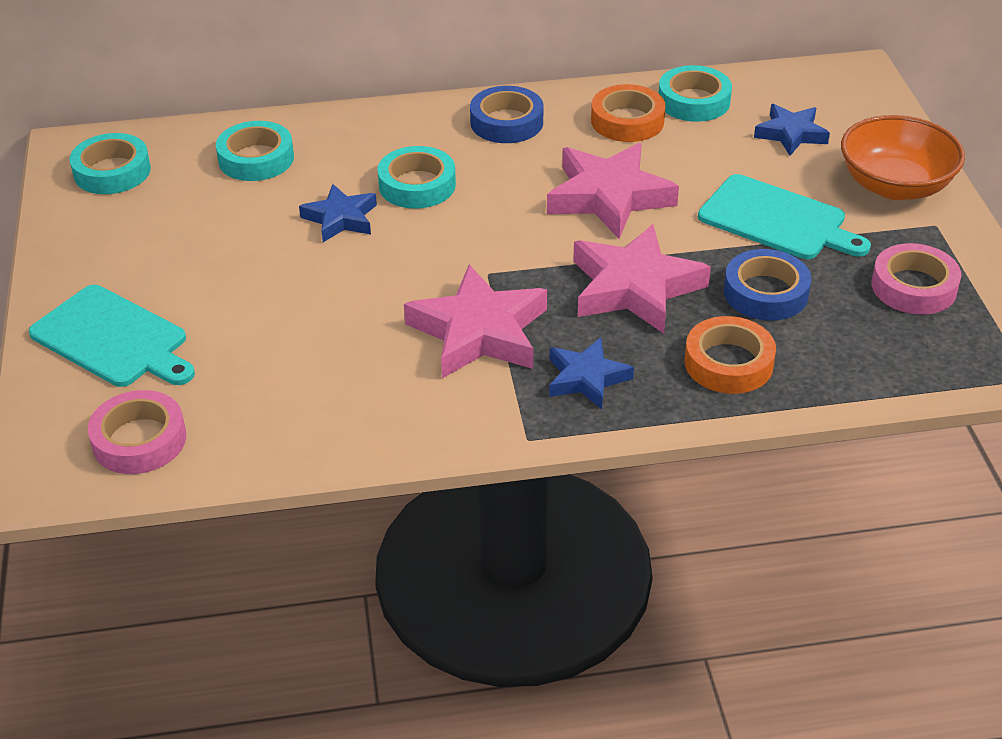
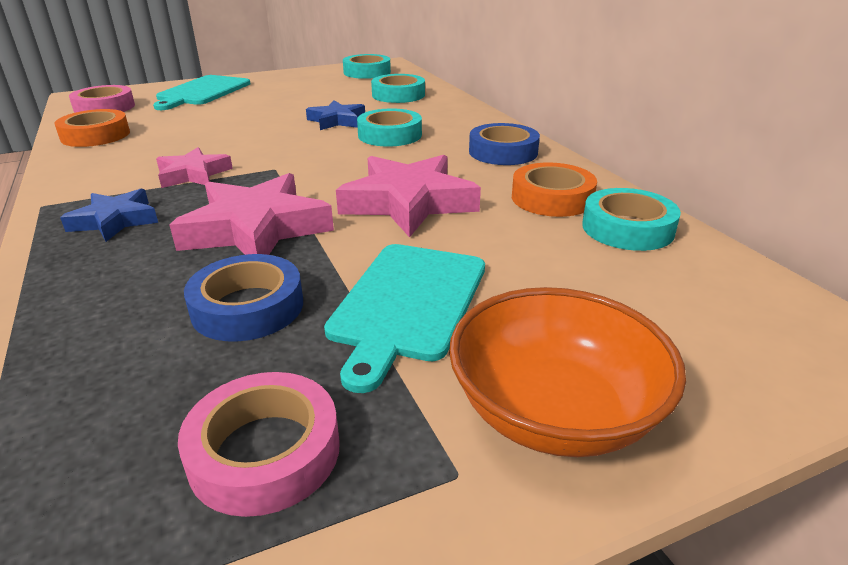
camera: 75 degrees right, 10 degrees down
(479, 332) = (193, 174): pink star -> pink star, size x0.59
(728, 363) = (113, 292): orange tape -> orange tape (95, 135)
(791, 134) = (618, 299): blue star -> none

